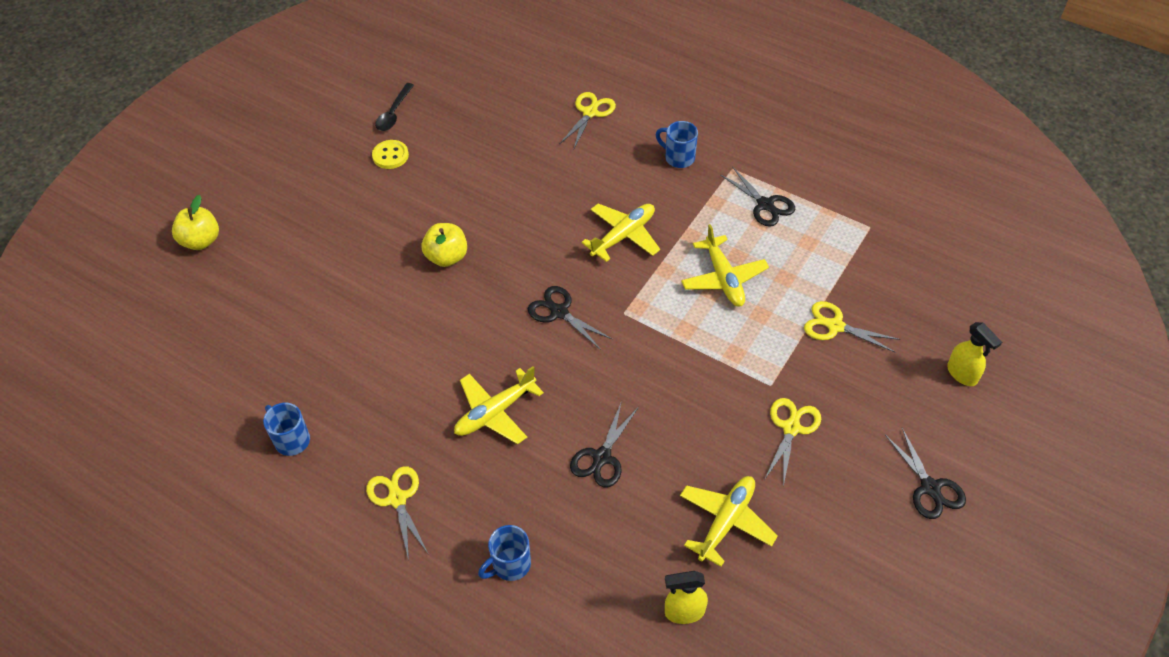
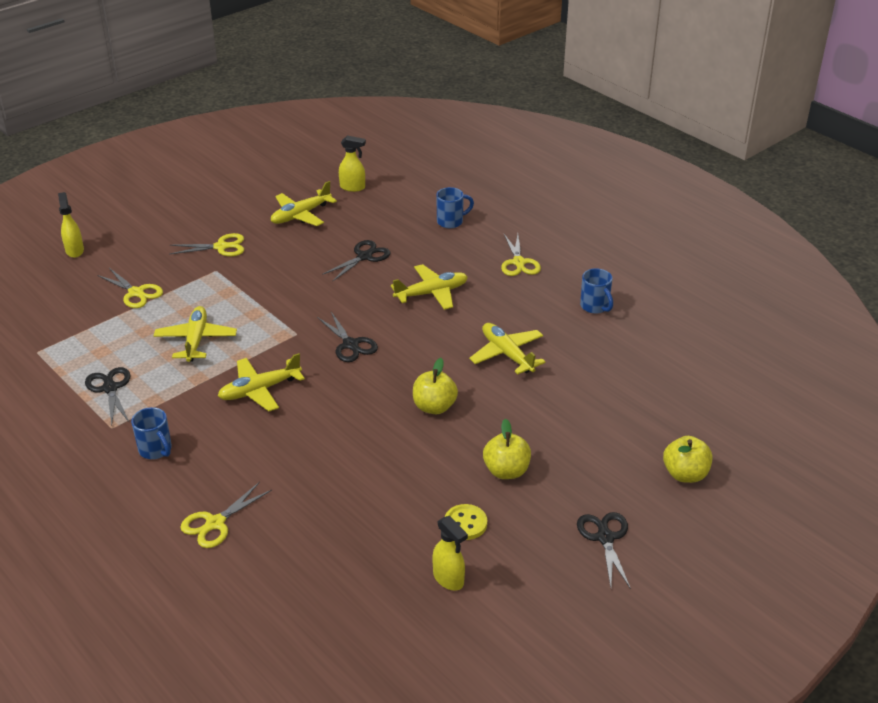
camera: 165 degrees left, 15 degrees down
(364, 208) = (506, 471): none -> yellow apple
(386, 340) = (507, 354): none -> yellow plane
(394, 113) = (448, 579): black spoon -> yellow spray bottle
(791, 428) = (221, 247): yellow scissors -> yellow scissors turned 135 degrees counterclockwise
(930, 488) = (158, 206): black scissors -> black scissors (605, 537)

